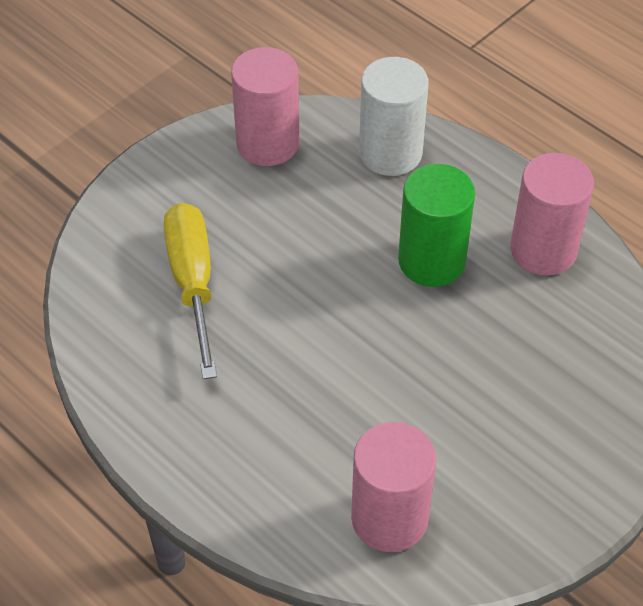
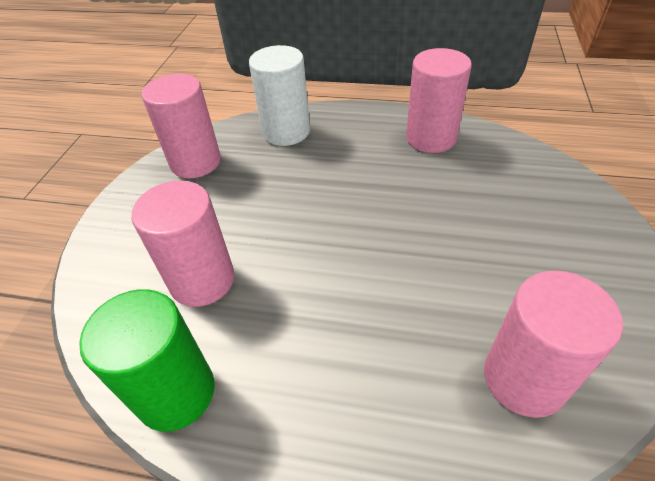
camera: 30 degrees left, 5 degrees down
(193, 283) = (202, 280): yellow screwdriver -> pink cylinder
(431, 261) = (369, 176): green cylinder -> green cylinder (176, 392)

